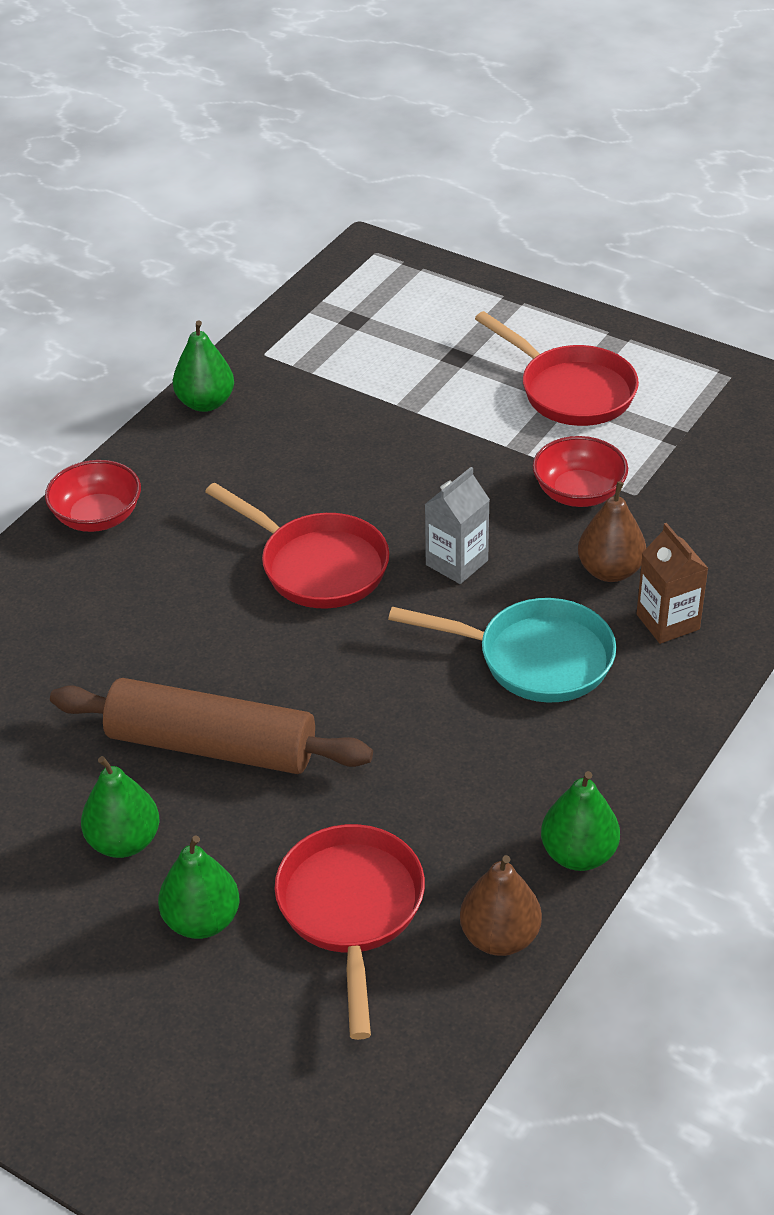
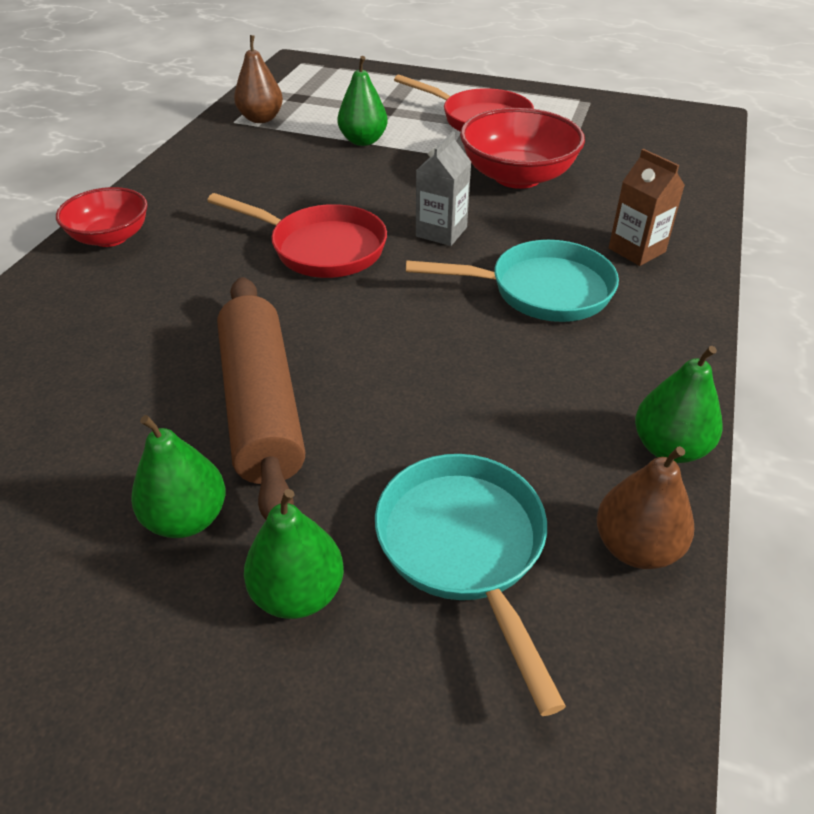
camera: 15 degrees left, 0 degrees up
(205, 403) = (192, 154): green pear -> green pear (363, 141)
(211, 745) = (262, 406): brown rolling pin -> brown rolling pin turned 75 degrees clockwise
(351, 910) = (465, 548): red pan -> turquoise pan
(578, 492) = (517, 176): red bowl -> red bowl, size x1.55
(610, 571) = (570, 222): brown pear -> brown pear (261, 119)

